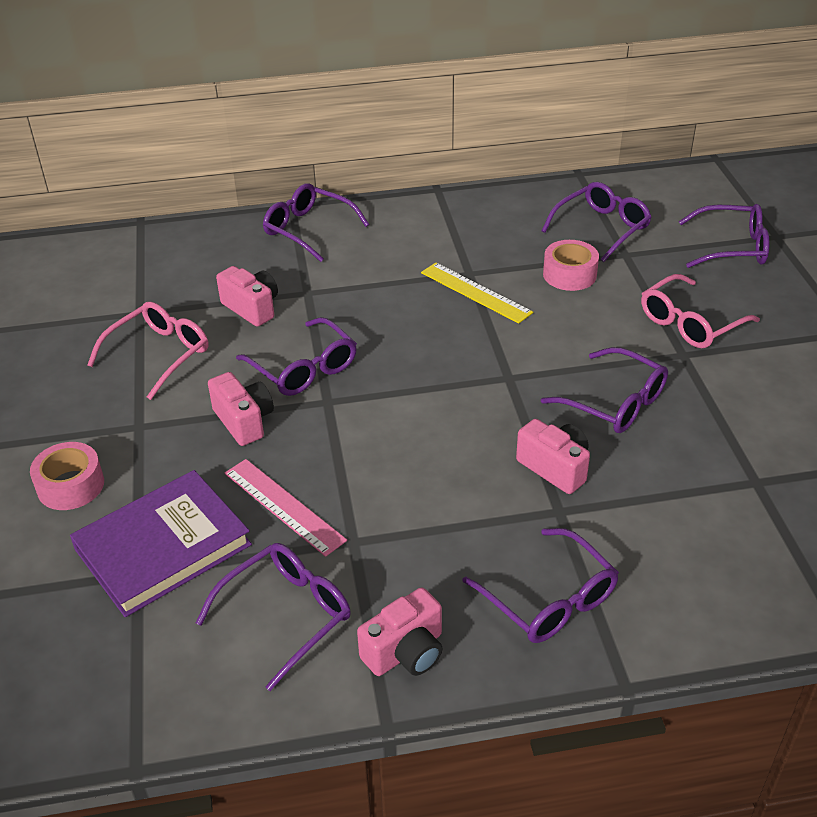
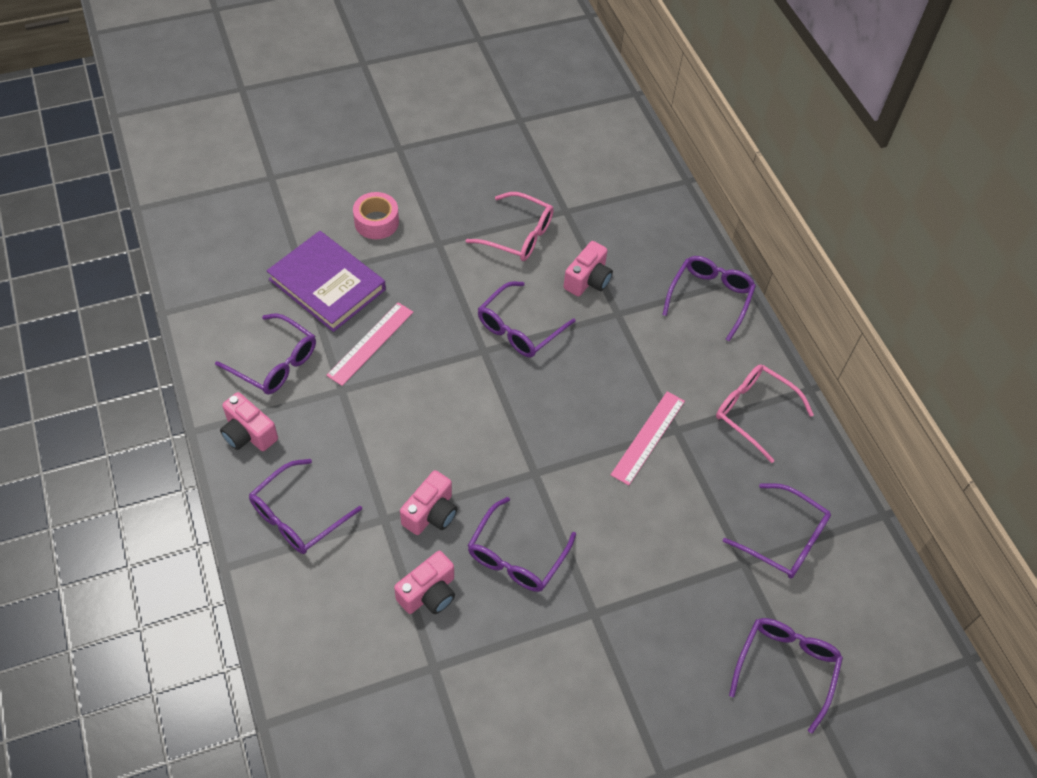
camera: 75 degrees right, 15 degrees up
(244, 421) = (453, 303): pink camera -> pink camera (429, 593)
(475, 292) = (648, 437): yellow ruler -> pink ruler
(569, 274) = (695, 513): pink tape -> none
(690, 323) = (643, 620): pink glasses -> pink glasses (753, 412)
(732, 247) = (786, 667): purple glasses -> purple glasses turned 150 degrees counterclockwise

